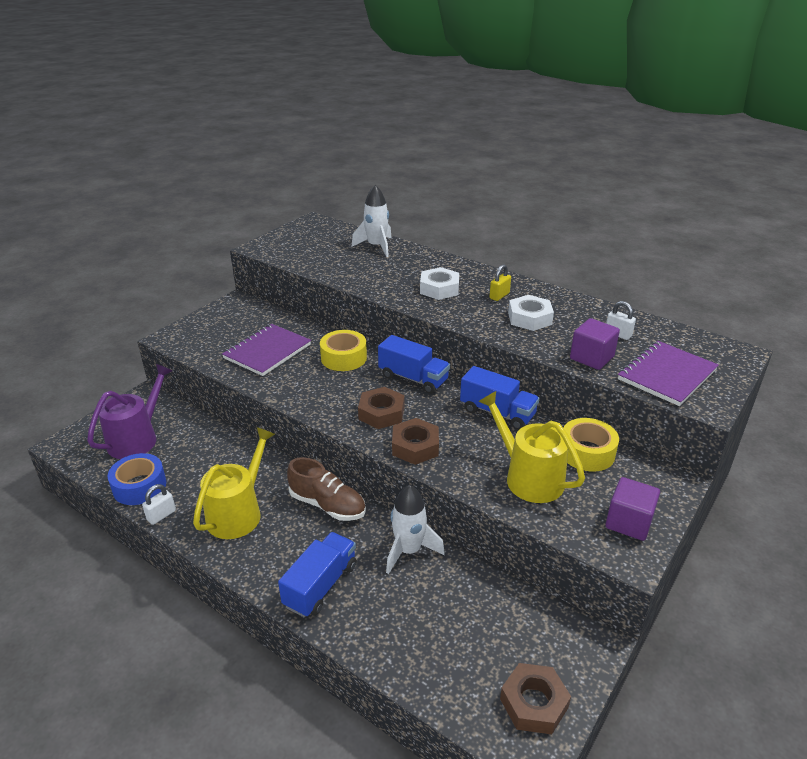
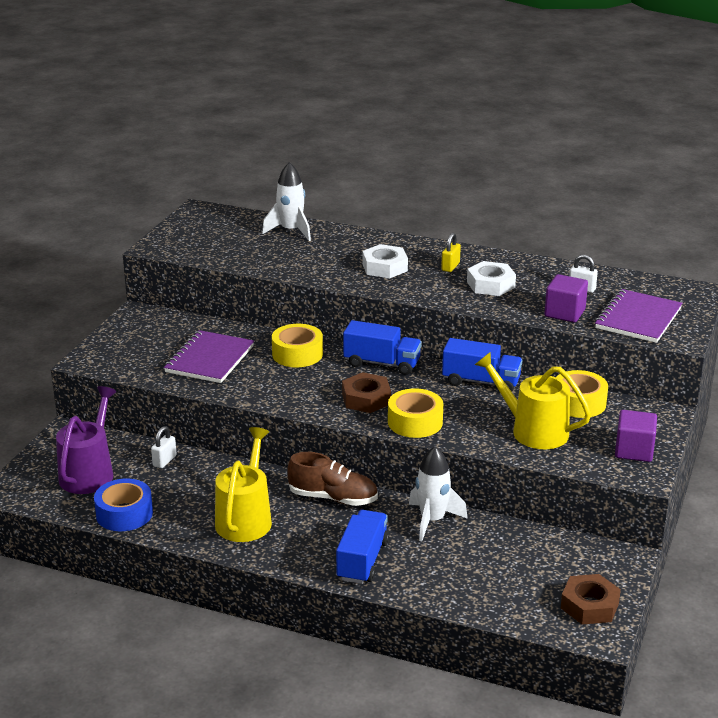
camera: 15 degrees left, 5 degrees down
(161, 515) = (166, 534): white padlock -> white padlock (164, 461)
(415, 446) = (415, 422): brown nut -> yellow tape

